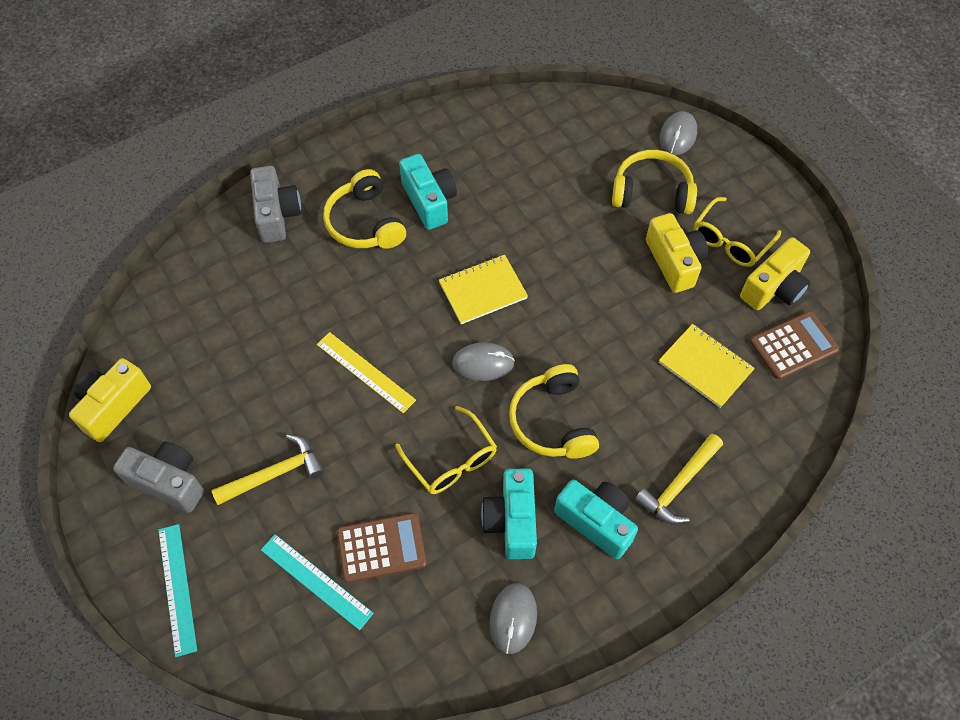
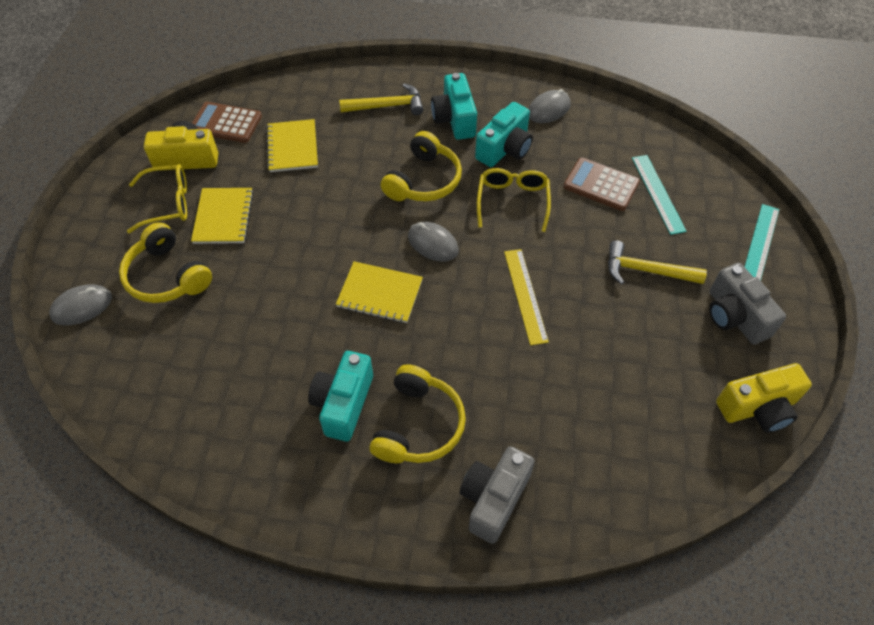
camera: 140 degrees left, 5 degrees down
(674, 262) = (223, 217): yellow camera -> yellow notebook

